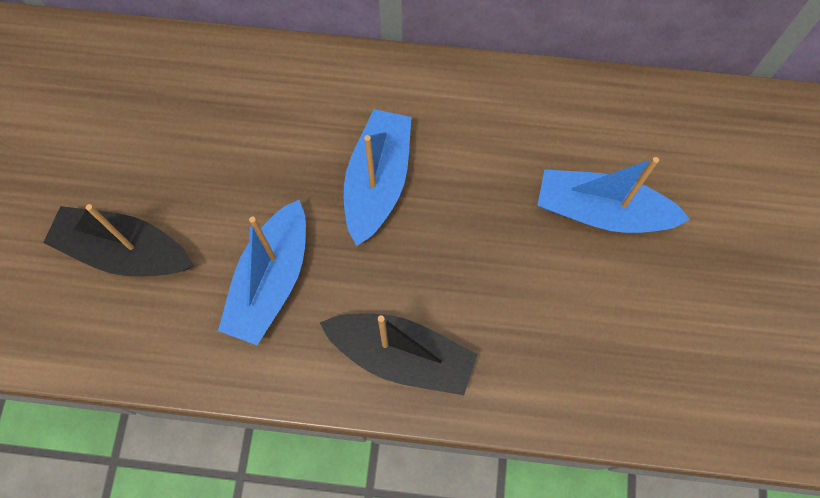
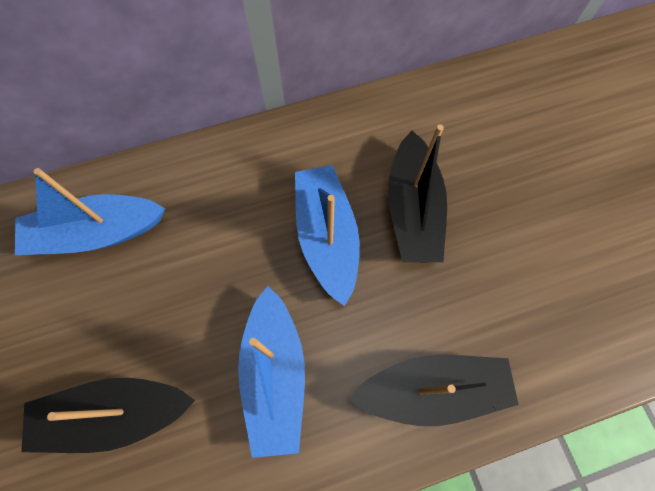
camera: 25 degrees left, 0 degrees up
(472, 192) = (413, 209): none -> black boat
(601, 211) = (527, 179): blue boat -> blue boat (97, 233)

